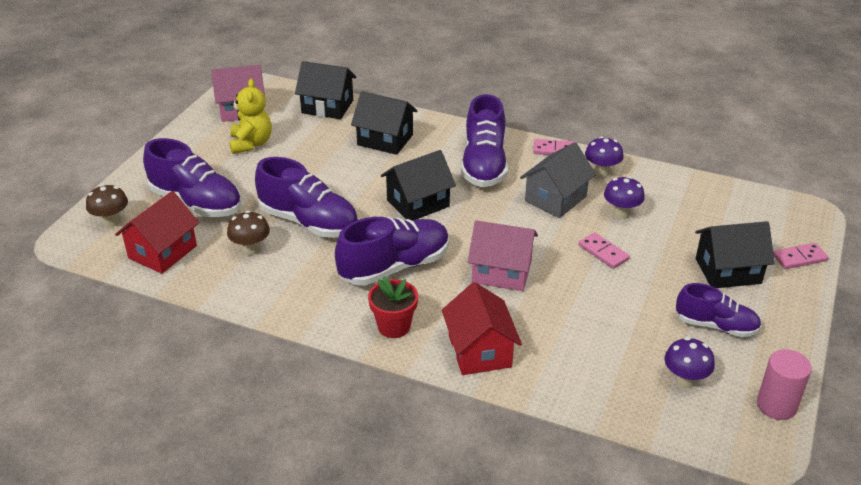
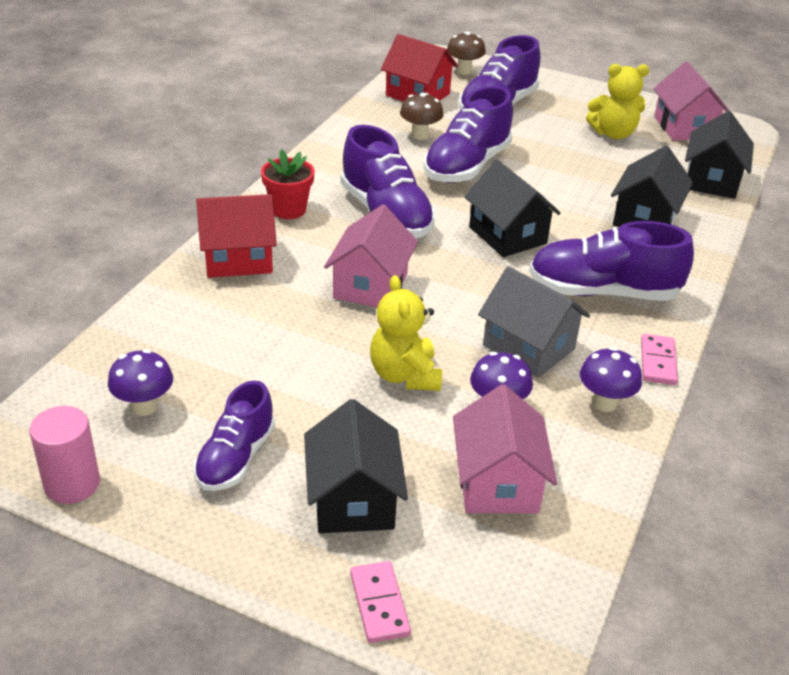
camera: 90 degrees right, 0 degrees up
(603, 252) = (405, 375): pink domino -> yellow teddy bear
(688, 215) = (497, 483): none -> pink house

